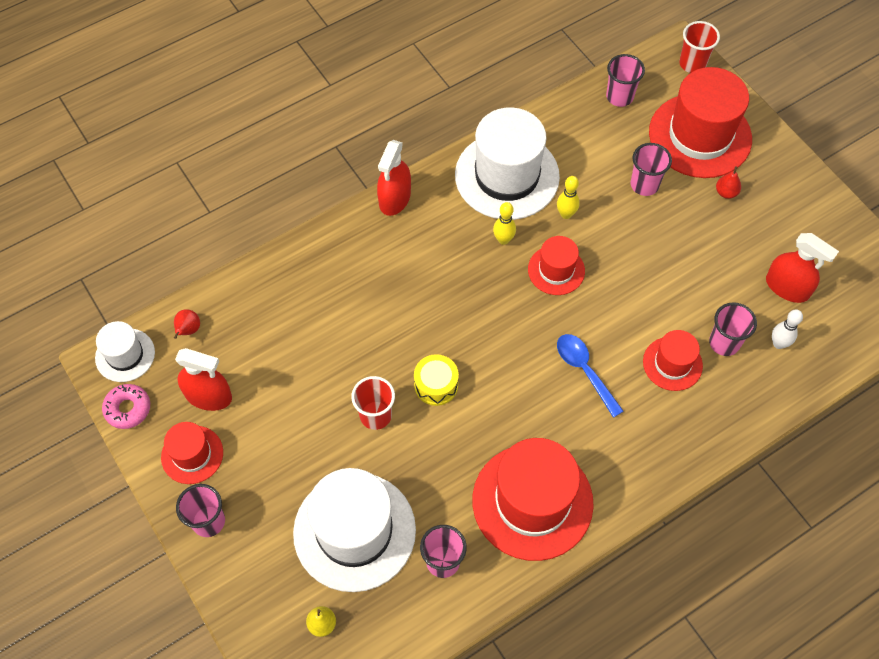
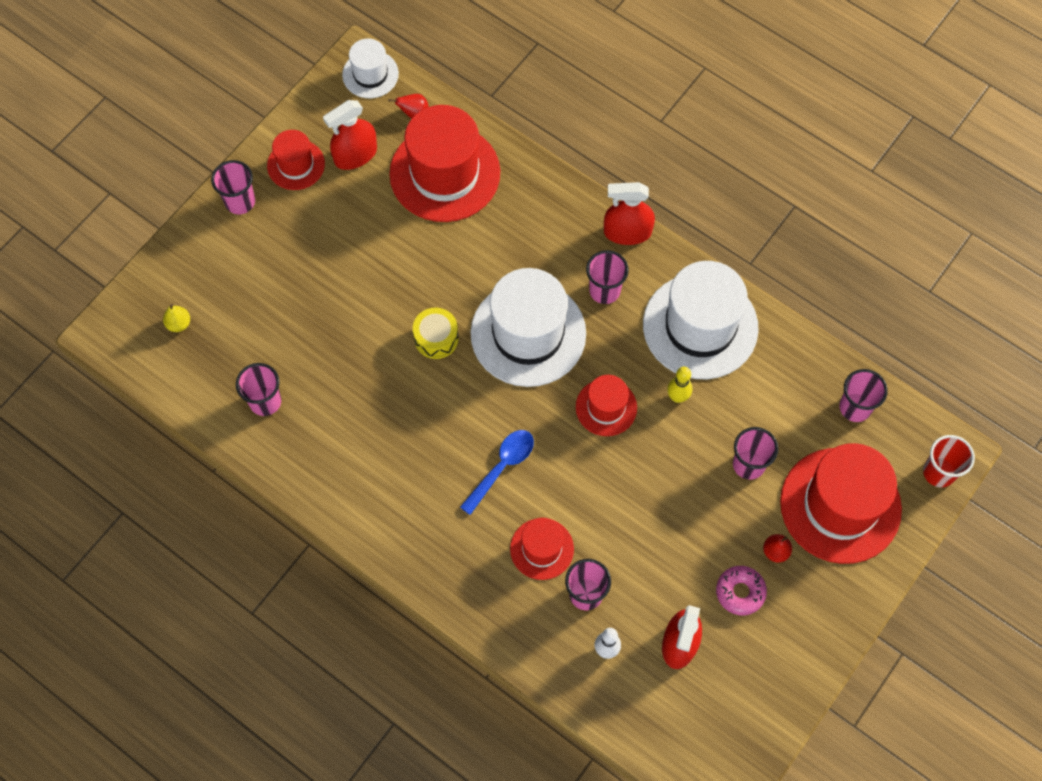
camera: 70 degrees right, 5 degrees up
(128, 409) = (320, 98): pink donut -> pink donut (740, 592)
(208, 396) = (355, 155): red spray bottle -> red spray bottle turned 60 degrees clockwise
(354, 531) = (269, 319): white hat -> white hat (528, 333)
(375, 415) = (386, 297): red cup -> none
(444, 234) = (604, 290): none -> pink cup
(503, 240) = (621, 347): yellow bowling pin -> none
(532, 501) = (348, 460): red hat -> red hat (445, 173)

